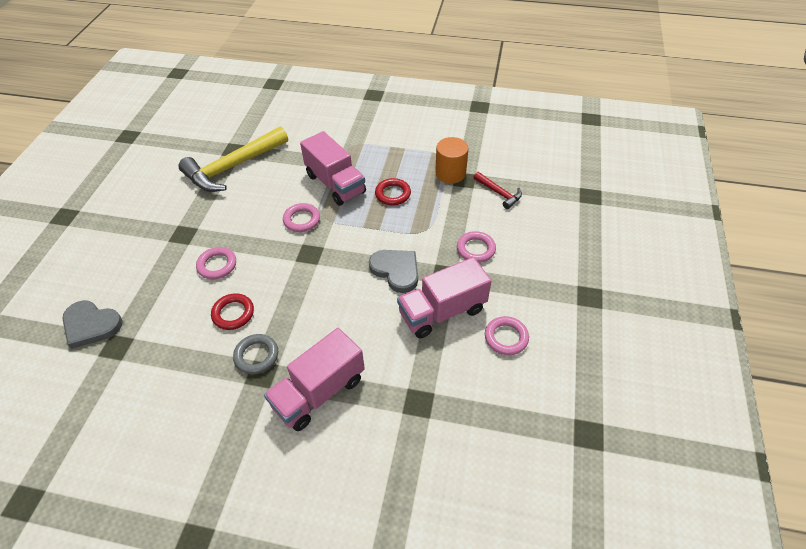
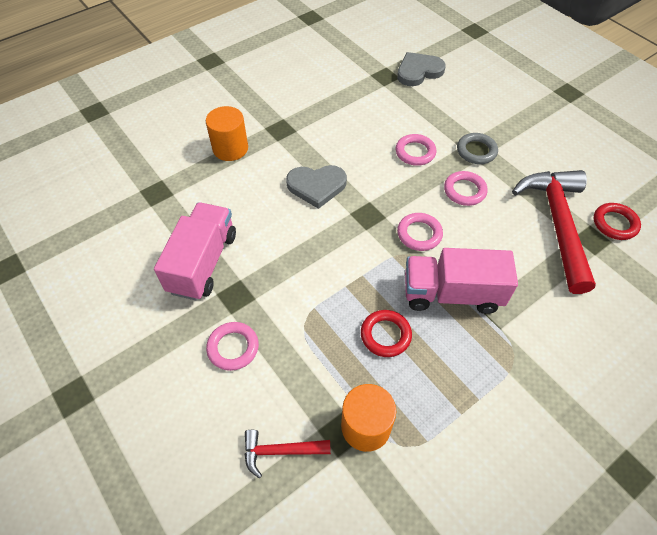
camera: 130 degrees right, 5 degrees up
(233, 167) = (557, 224): yellow hammer -> red hammer
(233, 313) = (351, 139): red ring -> red ring (614, 224)
(256, 356) = (297, 133): grey ring -> grey ring (476, 151)
(319, 392) = (230, 148): pink truck -> orange cylinder
(396, 271) = (281, 262): grey heart -> grey heart (316, 186)
(506, 337) = (128, 286): pink ring -> pink ring (464, 191)

